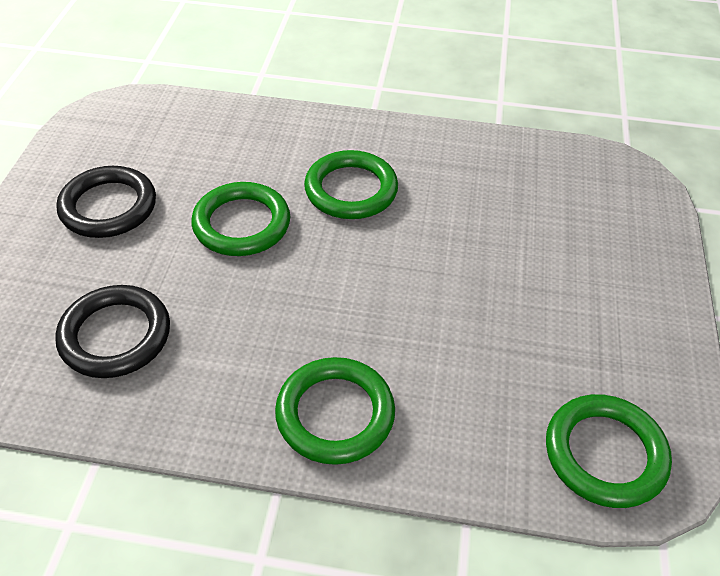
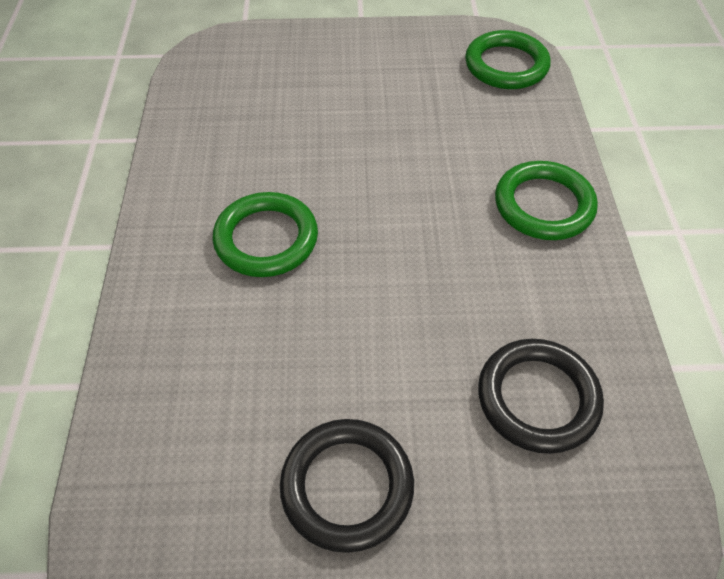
camera: 100 degrees left, 5 degrees up
(241, 224) = (342, 326): green ring -> none

